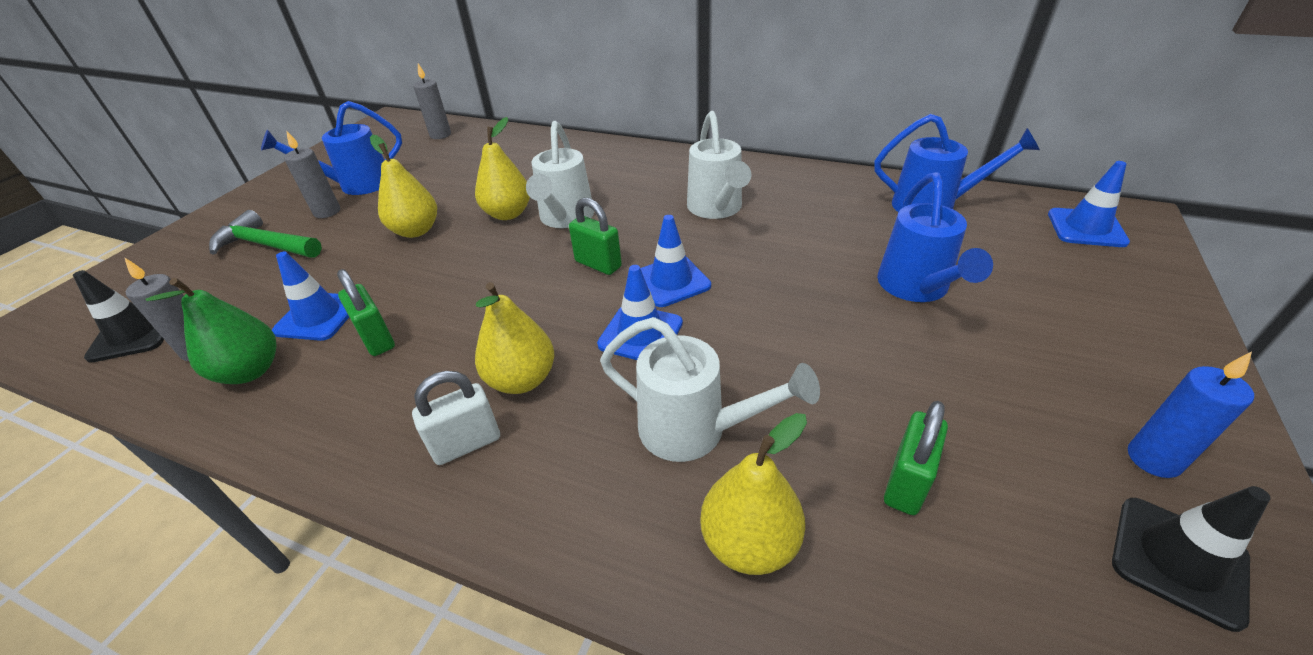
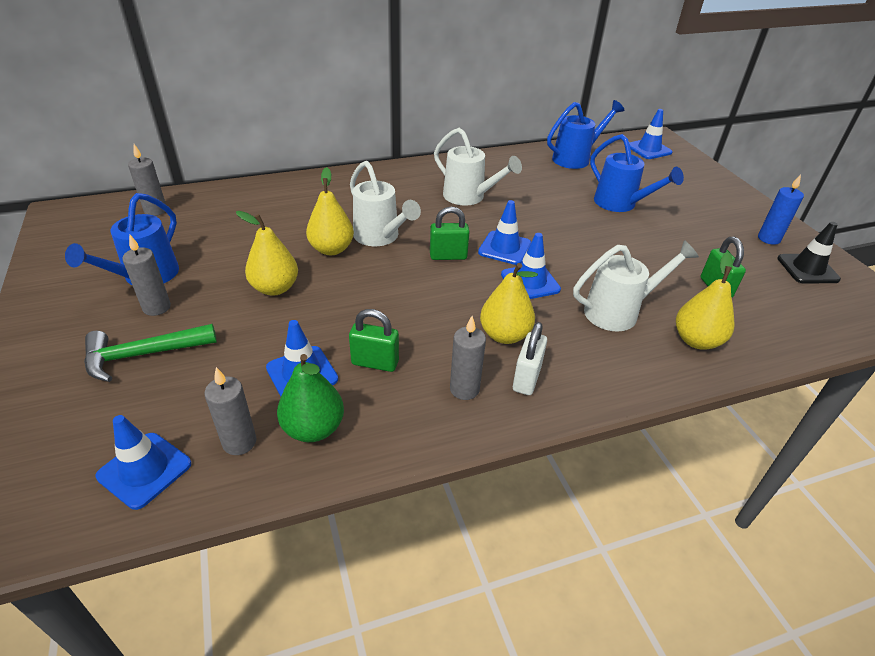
camera: 45 degrees left, 0 degrees up
(134, 334) = (144, 470): black traffic cone -> blue traffic cone
(398, 414) = (464, 389): none -> grey candle

